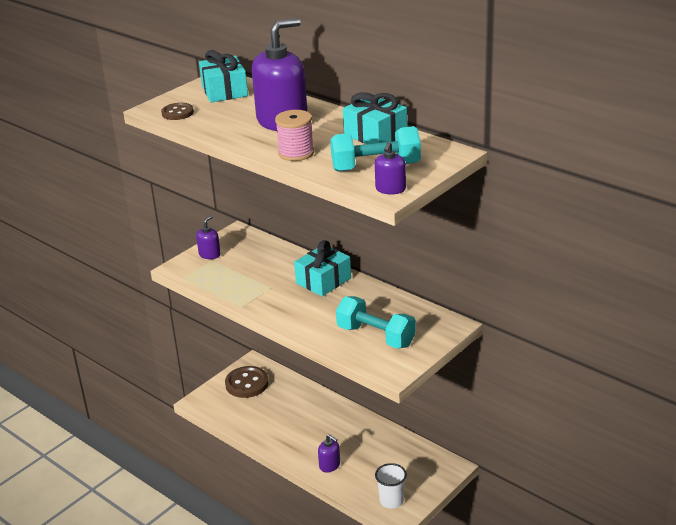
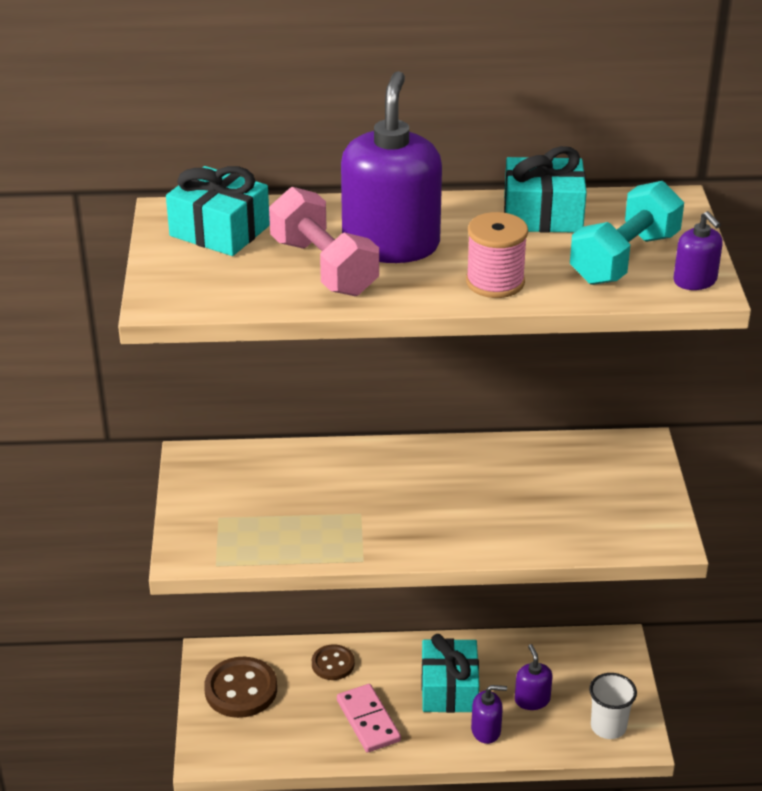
camera: 45 degrees left, 5 degrees up
(177, 113) = (214, 292): brown button -> brown button (333, 664)
(209, 254) = (203, 510): purple soap dispenser -> purple soap dispenser (532, 699)
(237, 120) = (324, 267): none -> pink dumbbell
(283, 428) = (368, 720): none -> pink domino
(323, 281) = (414, 468): turquoise gift -> turquoise gift (449, 688)
(376, 336) = (584, 507): turquoise dumbbell -> none

